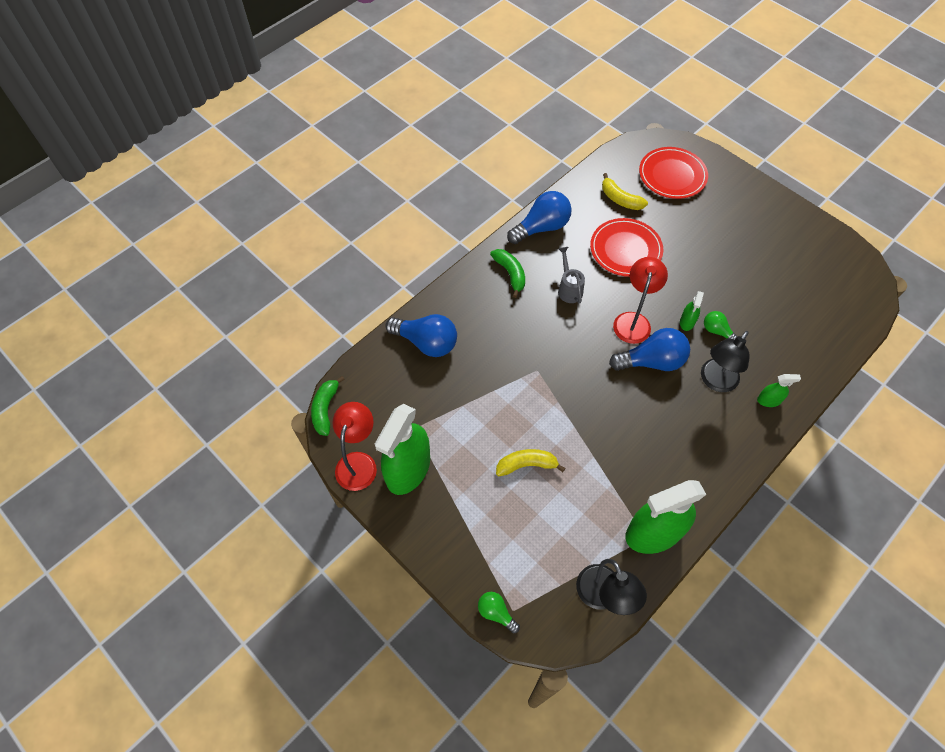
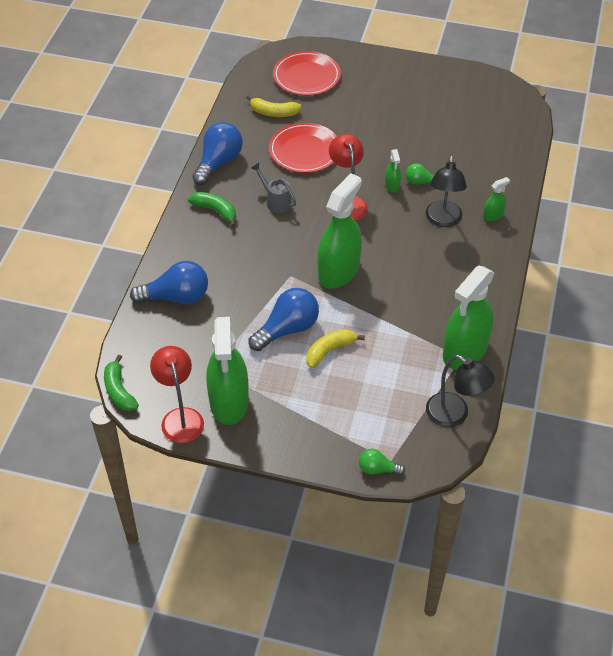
camera: 30 degrees left, 10 degrees down
(583, 387) = (338, 271): none -> green spray bottle
(651, 361) = (382, 227): blue light bulb -> blue light bulb (287, 329)

